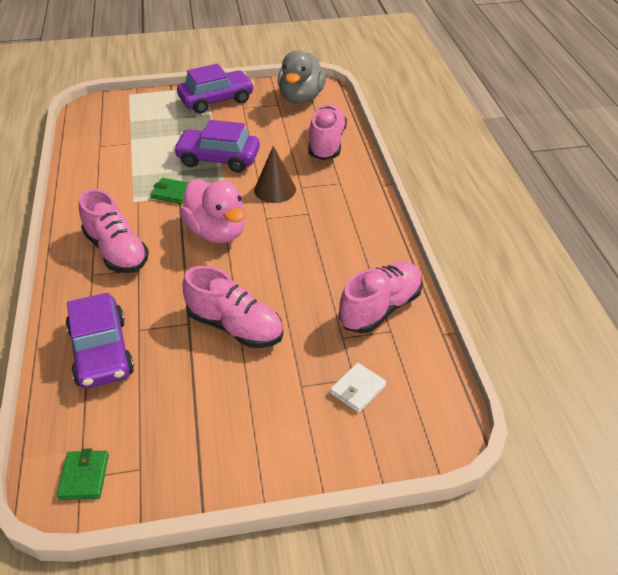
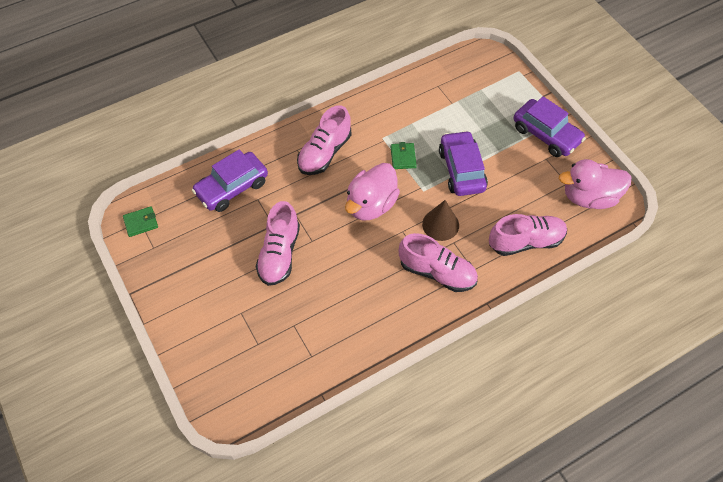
camera: 70 degrees right, 15 degrees up
(301, 98) = (589, 197): grey duck -> pink duck
(358, 389) = (248, 349): white wallet -> none
(380, 308) = (332, 343): pink shoe -> pink shoe (437, 272)

